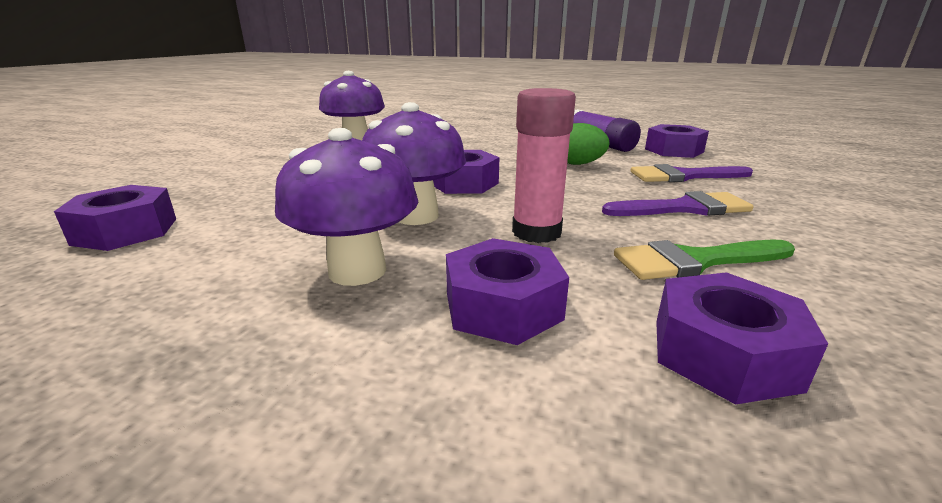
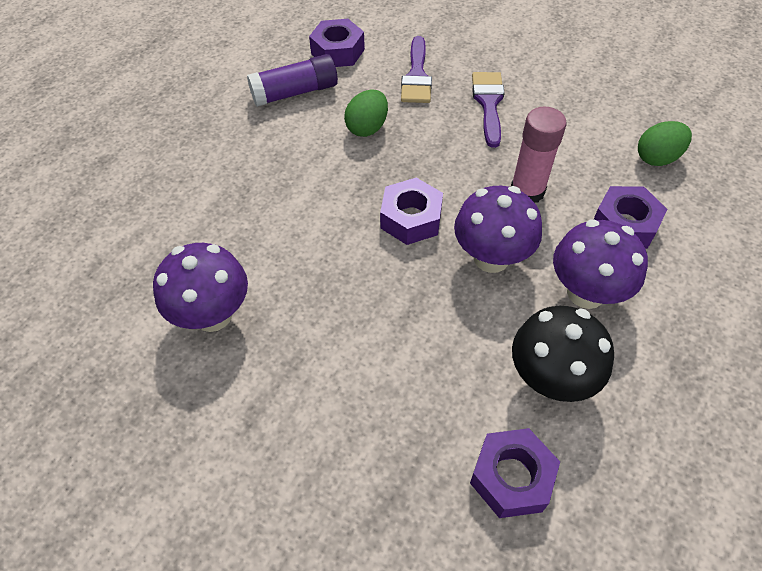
camera: 80 degrees left, 30 degrees up
(229, 248) = (550, 379): none -> black mushroom
(694, 261) = (571, 132): green brush -> none
(723, 353) = (657, 158): purple nut -> green egg

